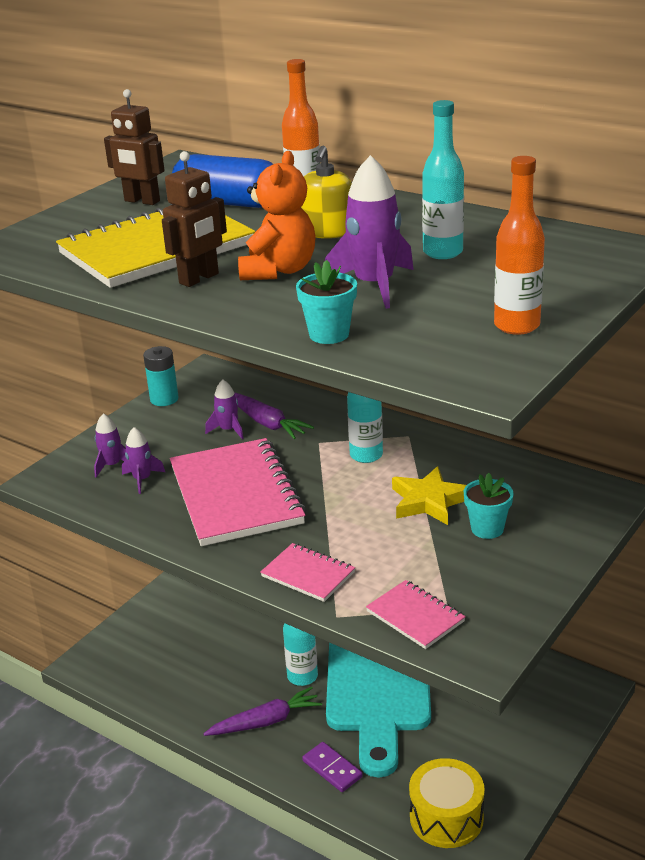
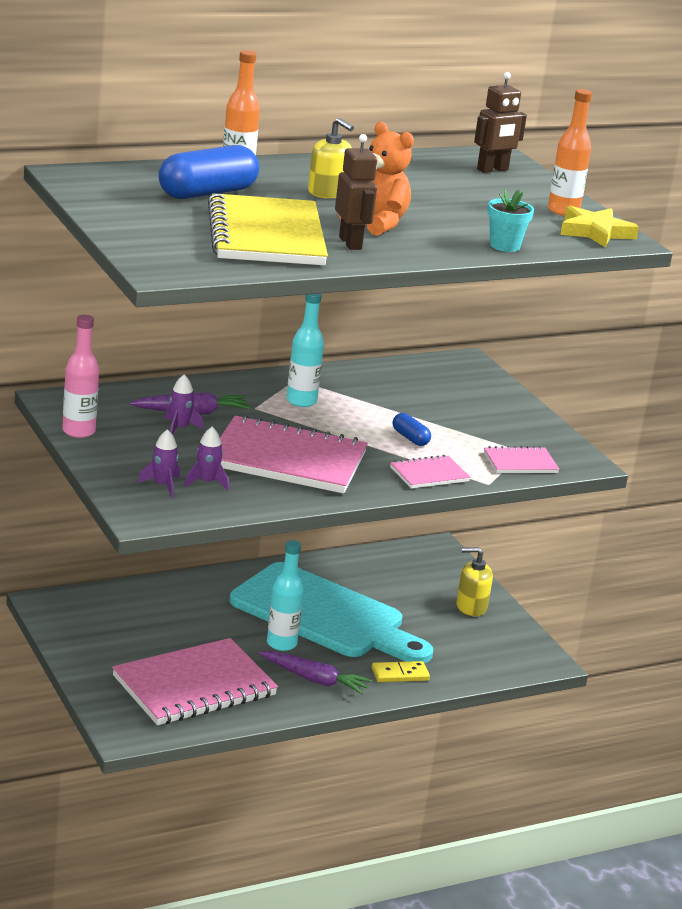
camera: 65 degrees left, 5 degrees down
(142, 201) = (143, 209): brown robot -> brown robot (492, 170)
(164, 399) = (78, 431): turquoise battery -> pink bottle
(186, 663) = (194, 686): none -> pink notebook
(266, 721) = (314, 679): purple carrot -> purple carrot turned 105 degrees clockwise
(332, 769) = (400, 674): purple domino -> yellow domino
(374, 285) = (447, 214): purple rocket -> none
(374, 534) = (410, 438): none -> blue capsule
(429, 501) = (394, 408): yellow star -> yellow star (595, 232)
(442, 252) = (423, 185): turquoise bottle -> none
(446, 817) = (496, 653): yellow drum -> none
(487, 529) = (453, 406): turquoise flower pot -> none
(512, 760) = (471, 607): none -> yellow soap dispenser

